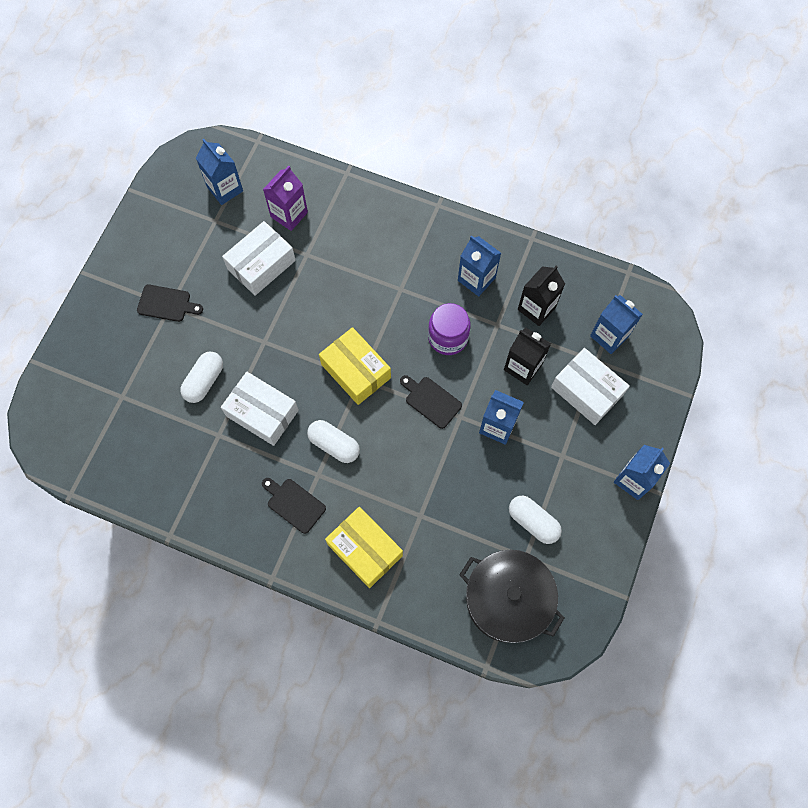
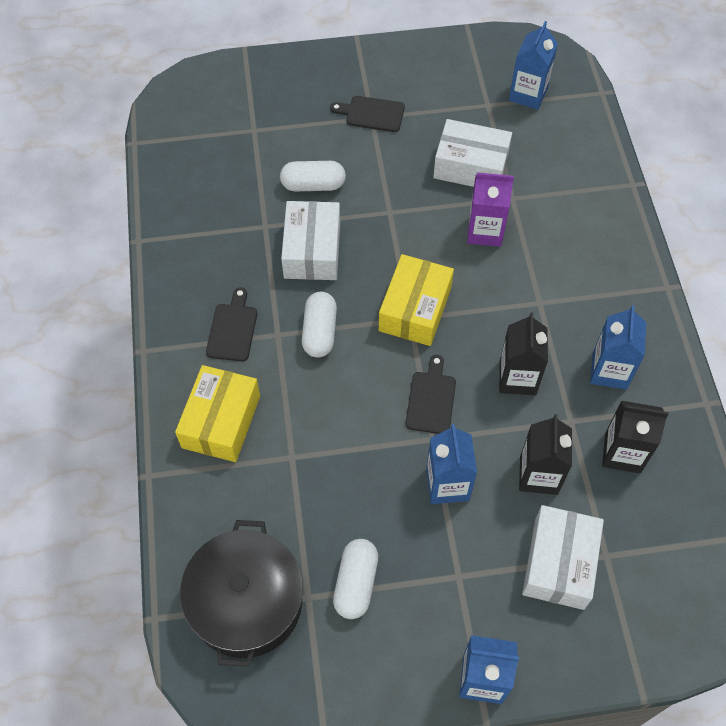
camera: 60 degrees right, 10 degrees down
(166, 304) = (371, 114): black cutting board -> black cutting board turned 120 degrees clockwise
(289, 214) = (544, 160): purple carton -> purple carton (485, 231)
(448, 337) = (517, 378): purple jar -> black carton
(609, 336) = (649, 554): blue carton -> none

